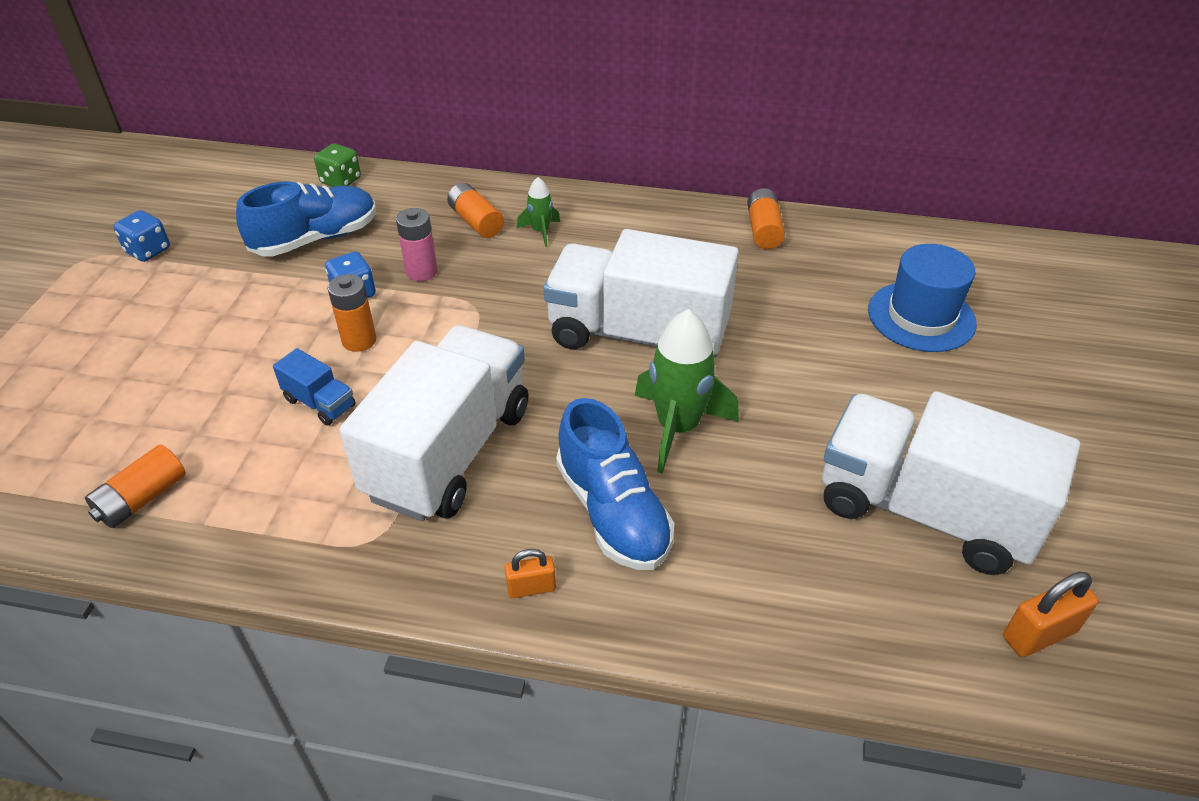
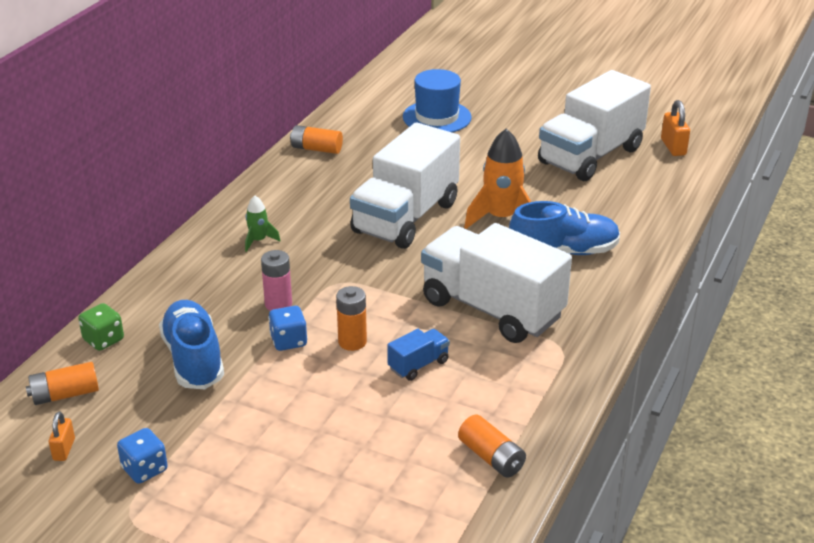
camera: 75 degrees left, 10 degrees down
(476, 222) = (224, 270): orange battery -> orange battery (65, 394)
(531, 588) = (614, 289): orange padlock -> orange padlock (64, 449)
(678, 428) = (501, 218): green rocket -> orange rocket

